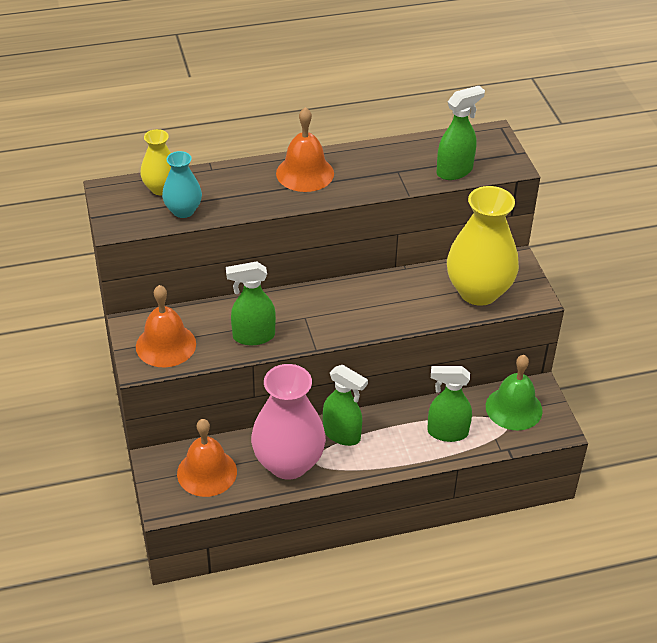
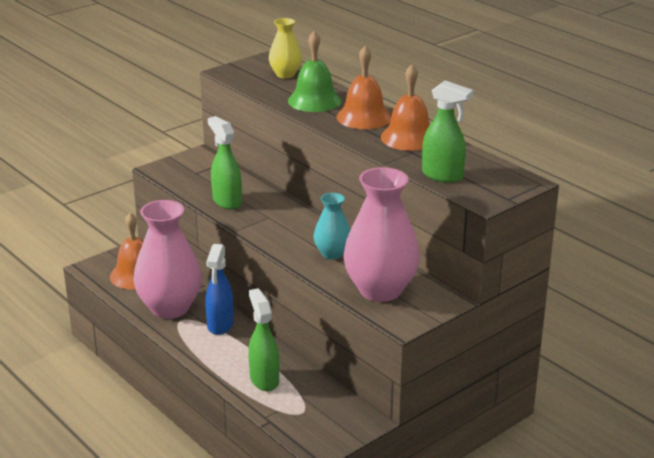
camera: 65 degrees right, 15 degrees down
(166, 345) = (188, 172): orange bell -> orange bell (409, 137)
(183, 211) = (267, 87): turquoise vase -> turquoise vase (332, 254)
(342, 435) = (220, 325): green spray bottle -> blue spray bottle
(478, 292) = (380, 290): yellow vase -> pink vase
(514, 408) = (326, 412): green bell -> green bell (314, 100)

